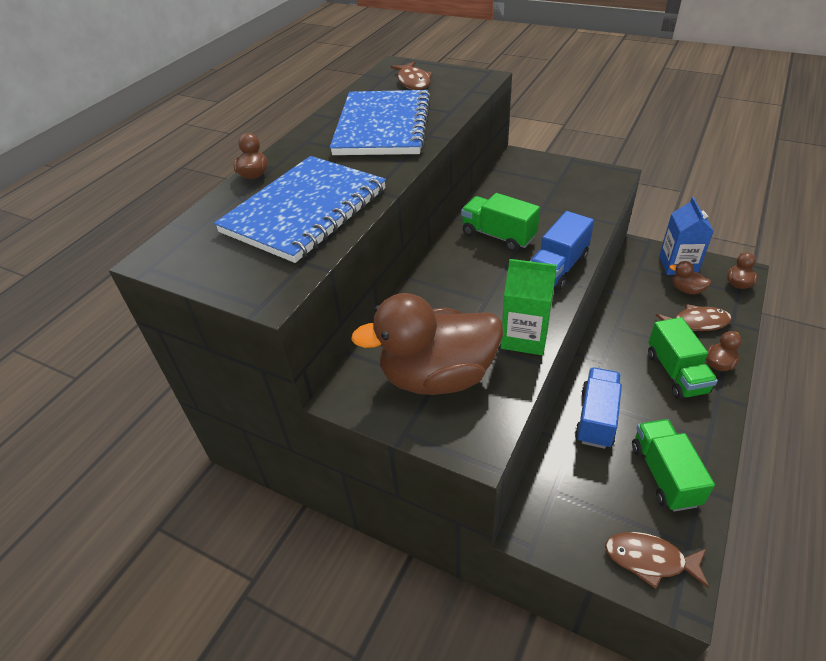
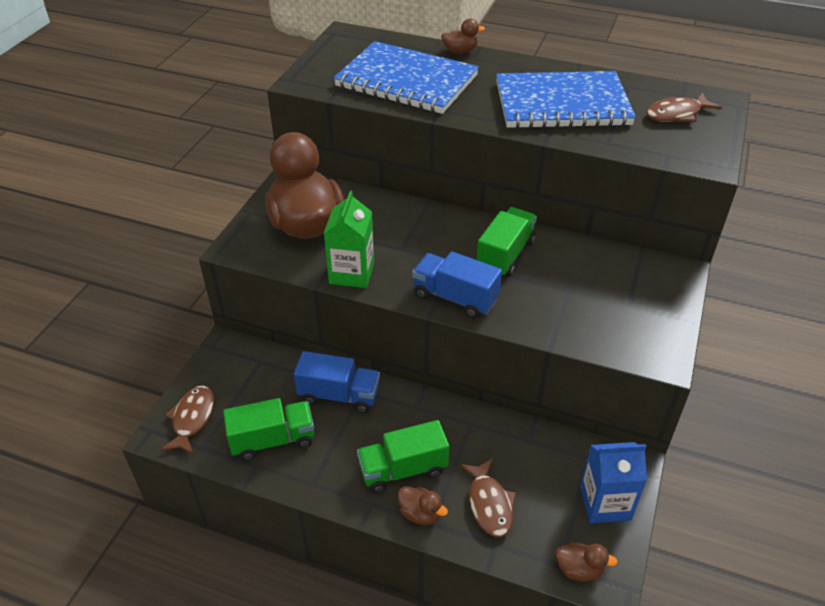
camera: 80 degrees right, 0 degrees up
(686, 290) = (552, 504): brown duck -> none

